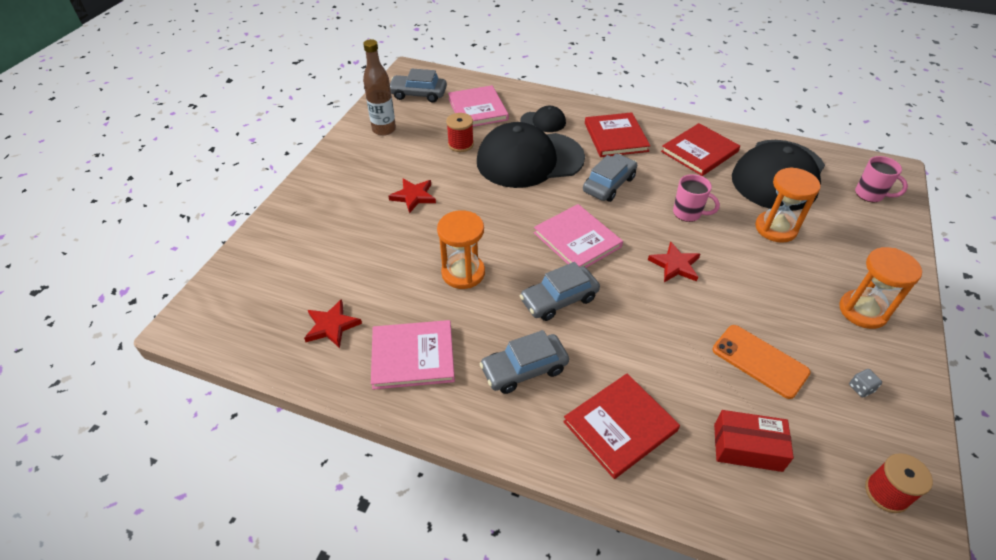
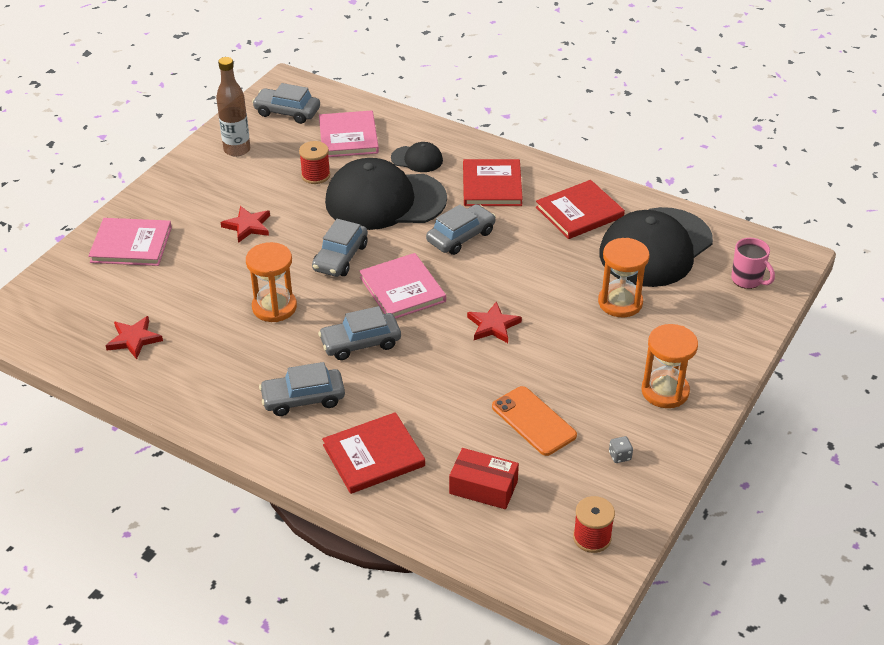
camera: 10 degrees right, 5 degrees down
(413, 356) = (203, 375): pink book -> pink book (131, 244)
(509, 216) = (340, 257): none -> grey car
(688, 213) = (532, 276): pink mug -> none

